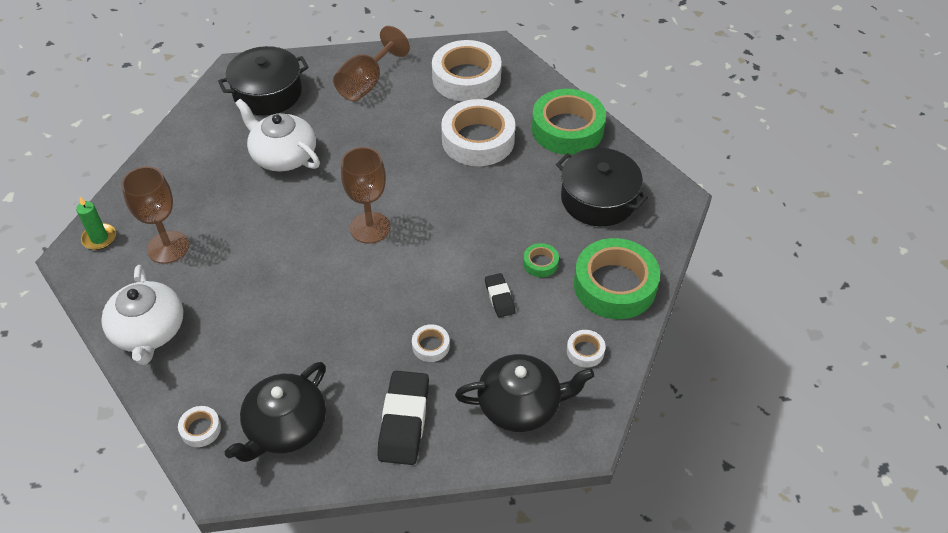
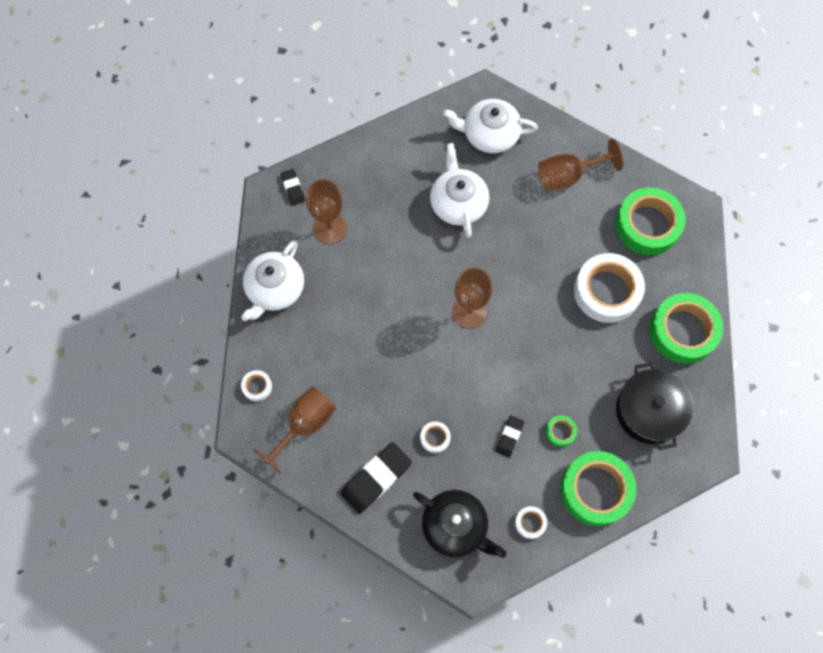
camera: 40 degrees right, 20 degrees up
(99, 238) = (293, 188): green candle -> black eraser
(267, 93) = (489, 134): black pot -> white teapot
(285, 427) = (305, 425): black teapot -> brown goblet
(466, 78) = (647, 225): white tape -> green tape

